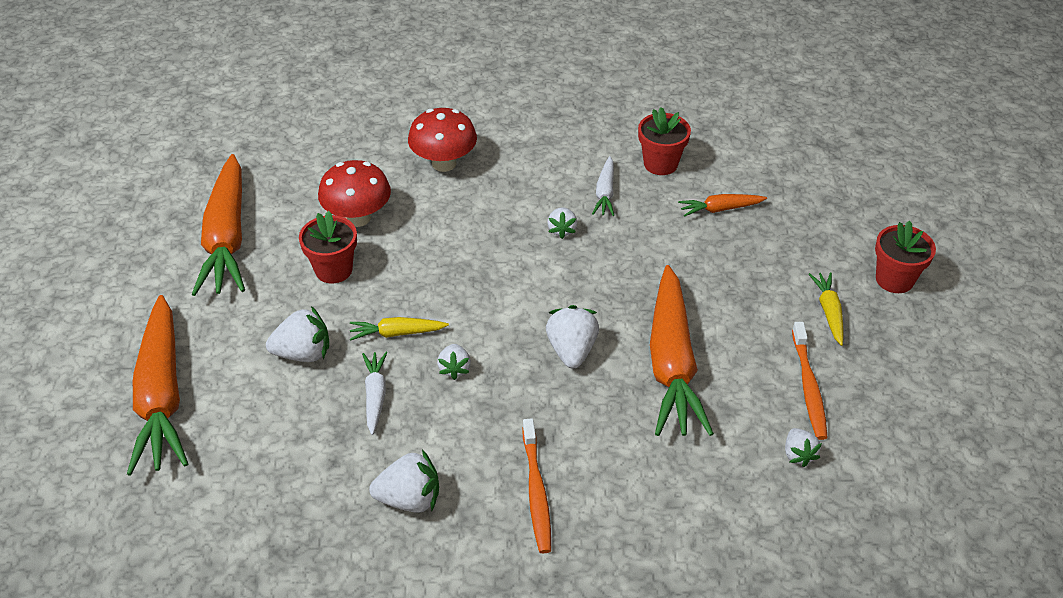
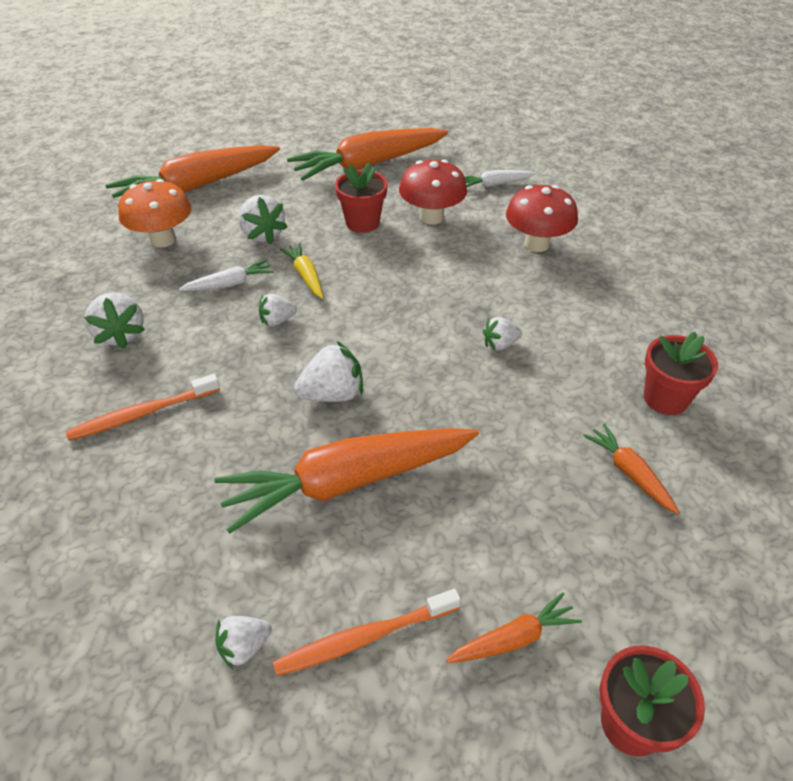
camera: 70 degrees right, 0 degrees up
(256, 443) = (163, 239): none -> orange mushroom
(605, 193) = (580, 363): white carrot -> white carrot (494, 184)
(829, 312) = (513, 638): yellow carrot -> orange carrot

